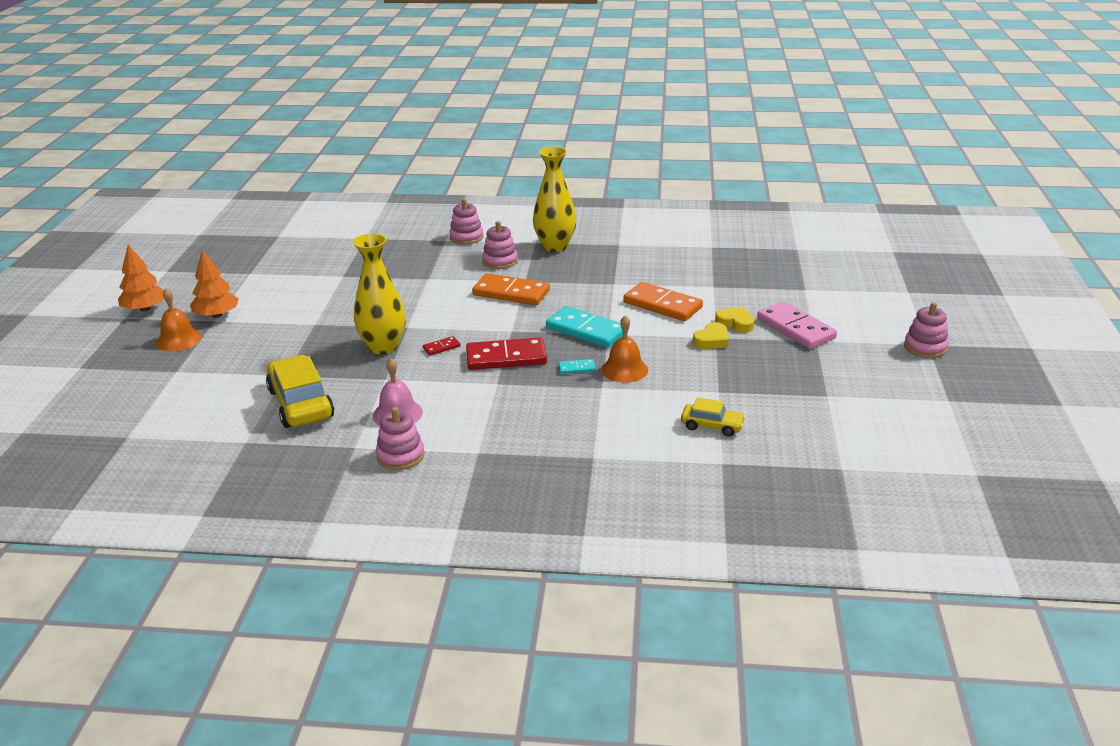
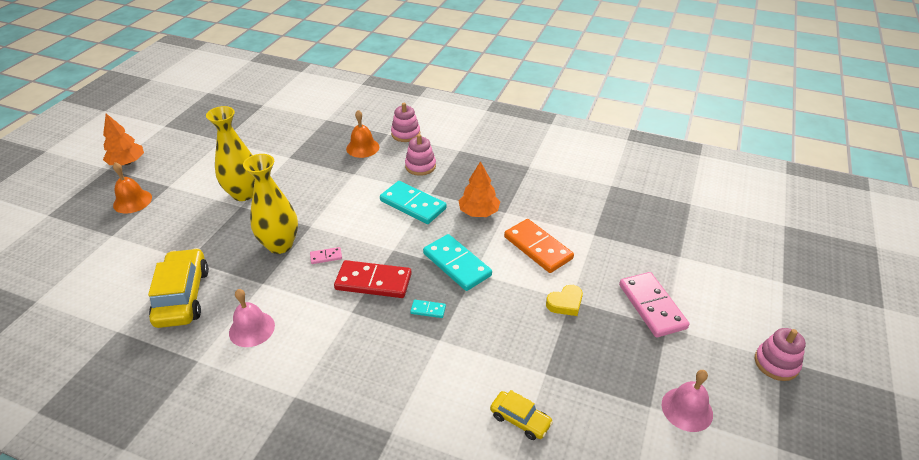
camera: 15 degrees right, 10 degrees up
(217, 315) = (174, 180): orange tree -> orange tree (479, 212)
(400, 456) = (228, 383): pink stacking toy -> none
(441, 347) = (326, 256): red domino -> pink domino
(511, 293) = (413, 205): orange domino -> turquoise domino
(555, 246) = (473, 158): yellow vase -> yellow vase (243, 194)
(624, 369) = (469, 322): orange bell -> orange bell (362, 147)
(735, 323) = (596, 286): yellow heart -> none
(860, 391) = (687, 409): none -> pink bell

